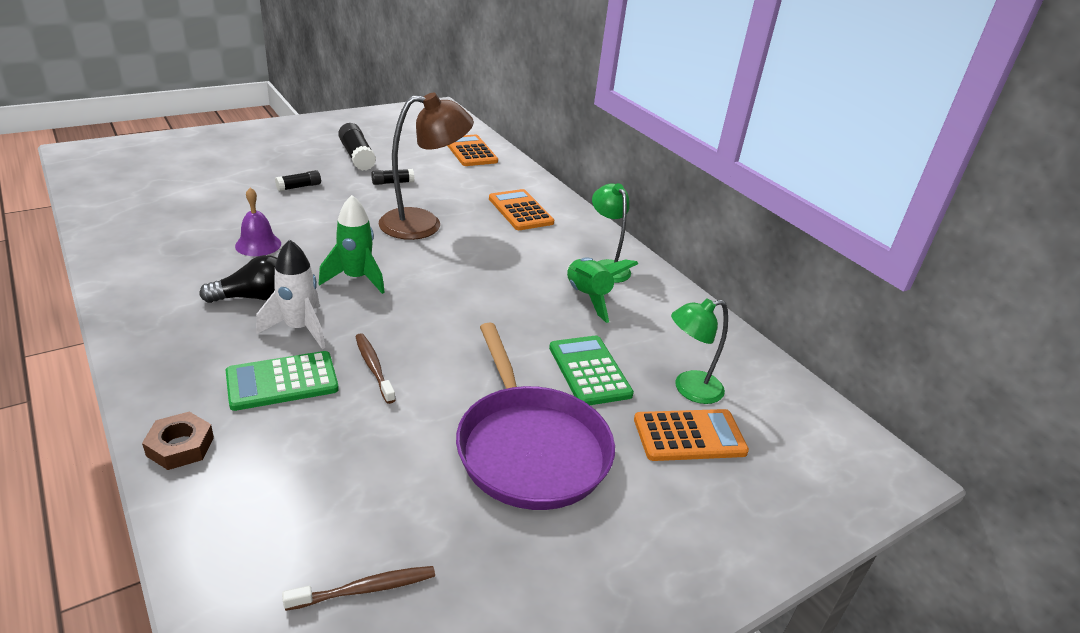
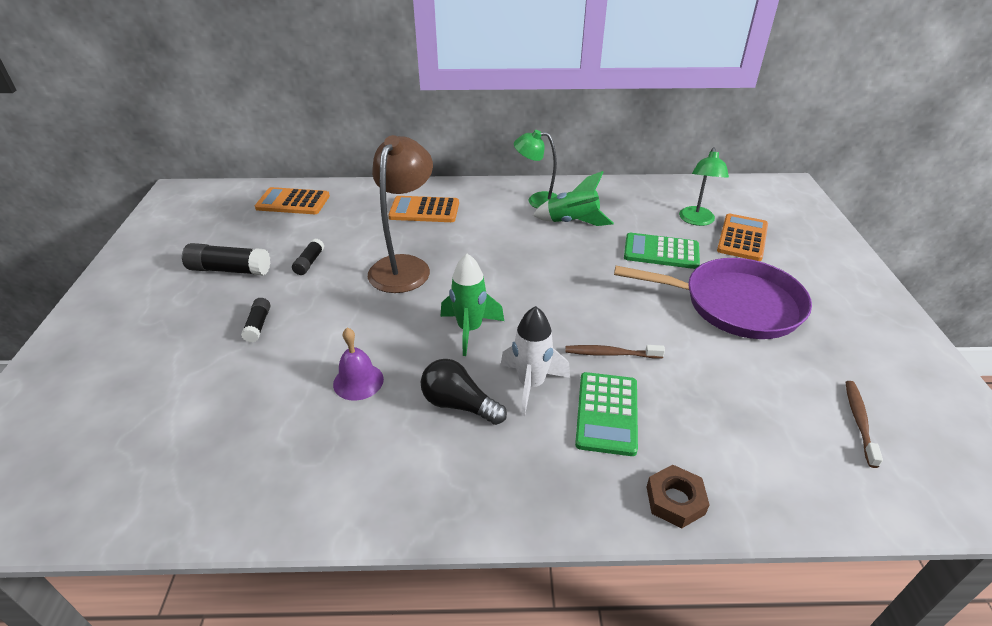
camera: 55 degrees left, 5 degrees up
(254, 297) = (459, 404): black light bulb -> black light bulb turned 75 degrees counterclockwise

